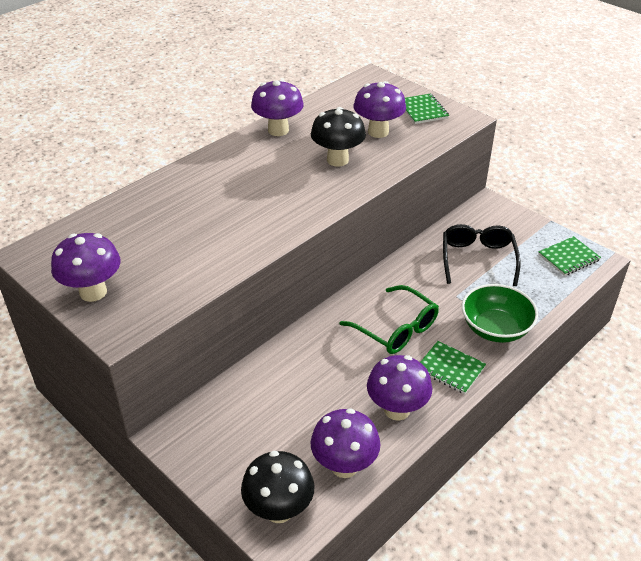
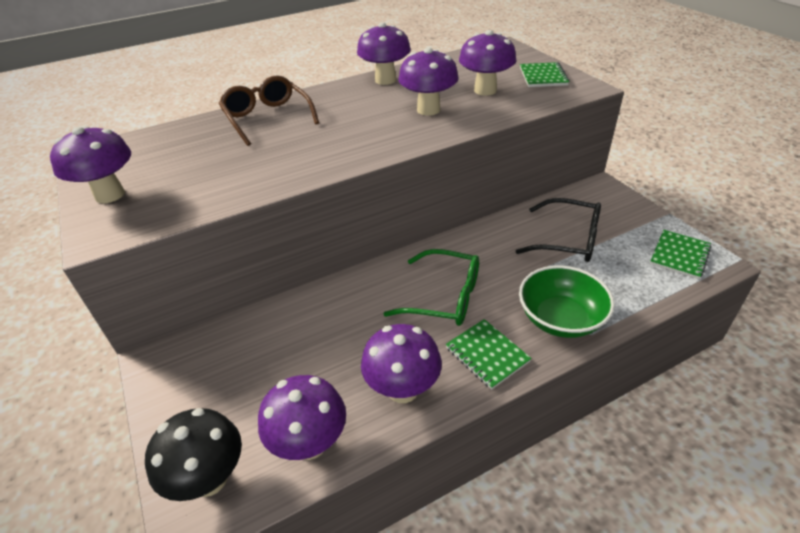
camera: 20 degrees right, 0 degrees up
(188, 189) = (267, 118): none -> brown glasses
(337, 160) = (428, 110): black mushroom -> purple mushroom
(396, 329) = (444, 297): green glasses -> green glasses turned 45 degrees counterclockwise
(477, 259) = (568, 240): black glasses -> black glasses turned 90 degrees clockwise
(568, 257) = (679, 255): green notebook -> green notebook turned 45 degrees counterclockwise

